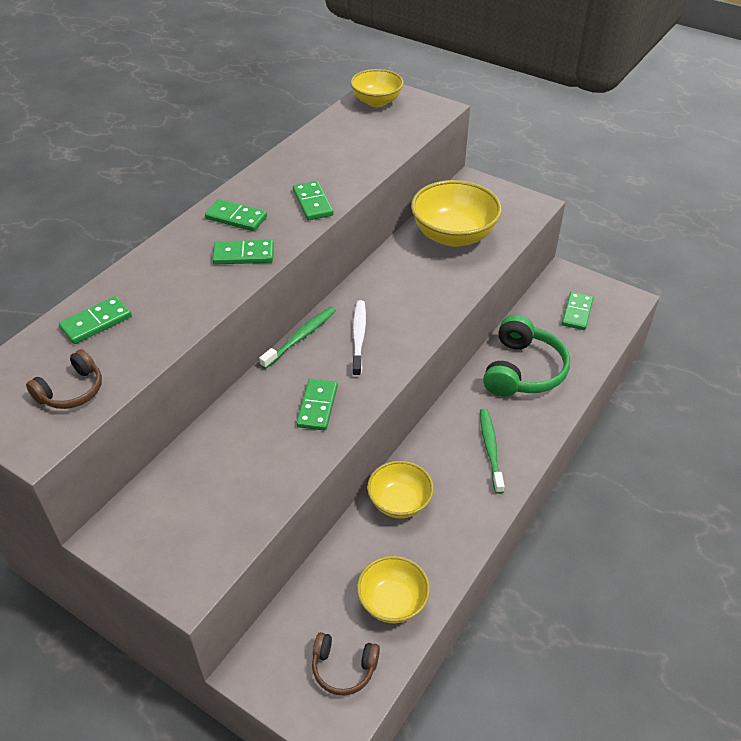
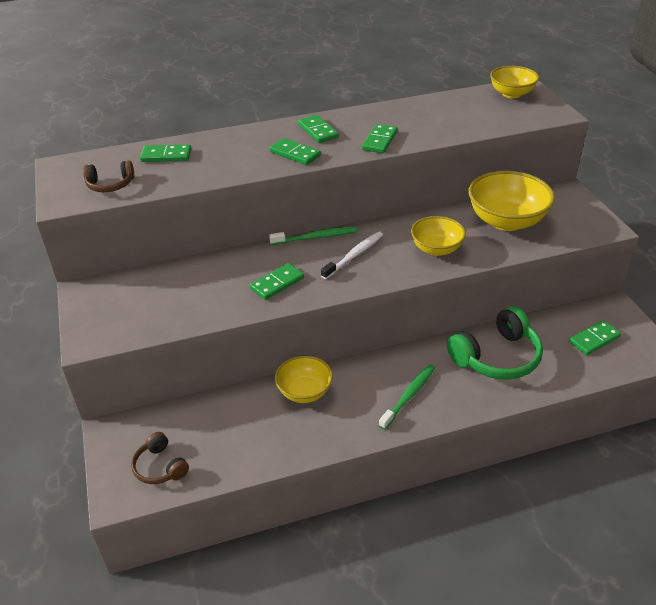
camera: 40 degrees right, 5 degrees down
(392, 602) = (232, 449): yellow bowl -> yellow bowl (436, 249)

